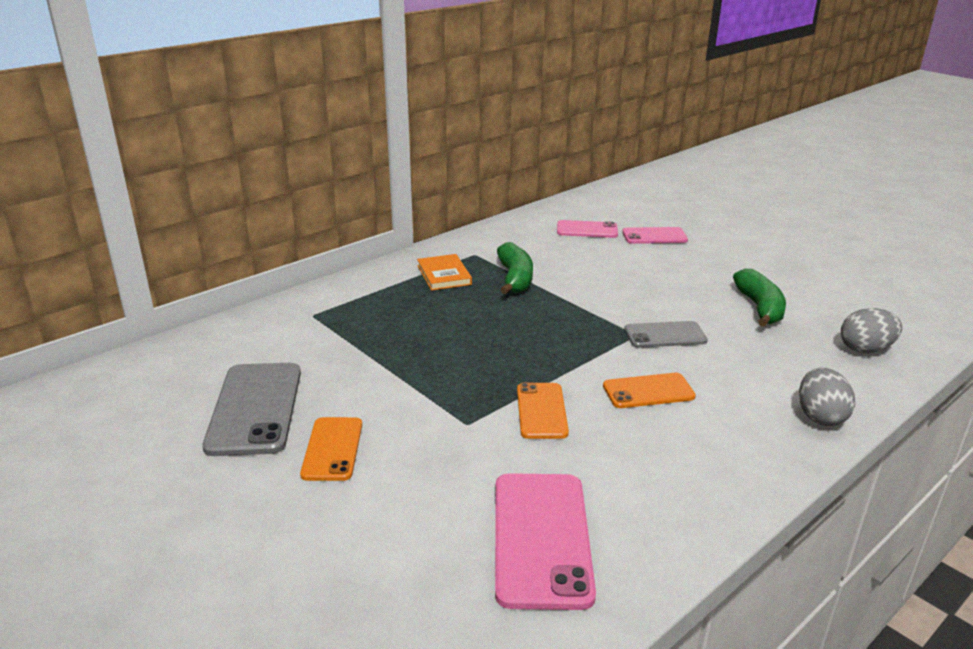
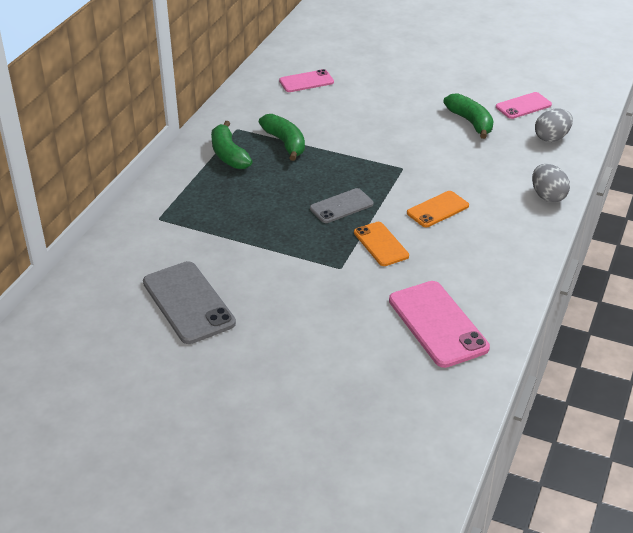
camera: 25 degrees left, 10 degrees up
(332, 449) = (268, 313): orange phone -> none
(444, 275) = (229, 154): orange book -> green banana
(654, 236) = (361, 75): pink phone -> pink phone (523, 106)
(665, 335) = (422, 163): grey phone -> grey phone (341, 206)

